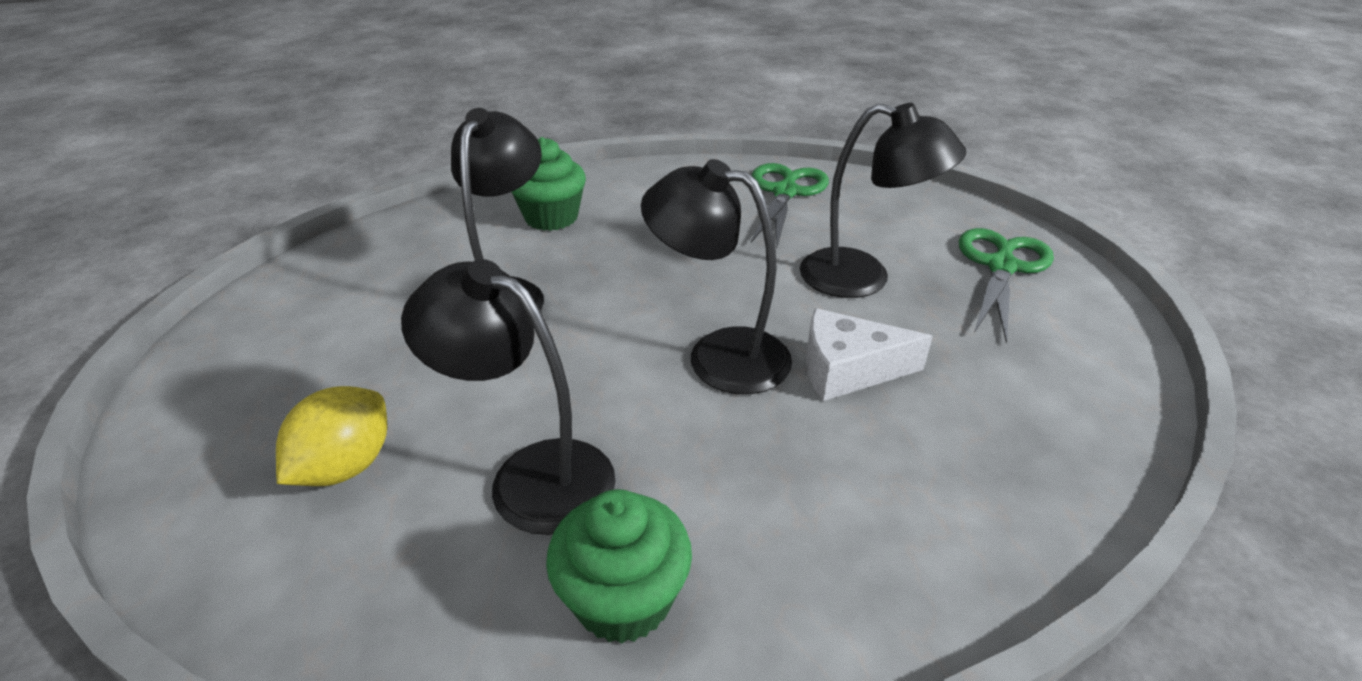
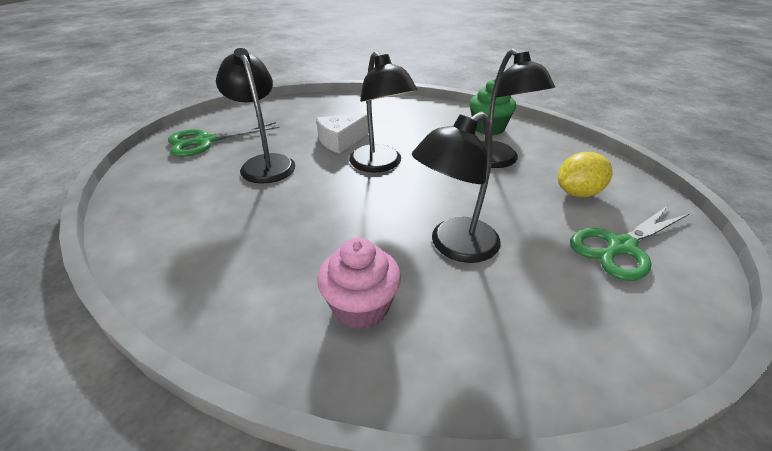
camera: 140 degrees left, 0 degrees up
(551, 217) = (361, 307): green cupcake -> pink cupcake
(785, 192) = (179, 232): green scissors -> green scissors (621, 247)
(848, 369) = (341, 140): white cheese -> white cheese turned 105 degrees clockwise

